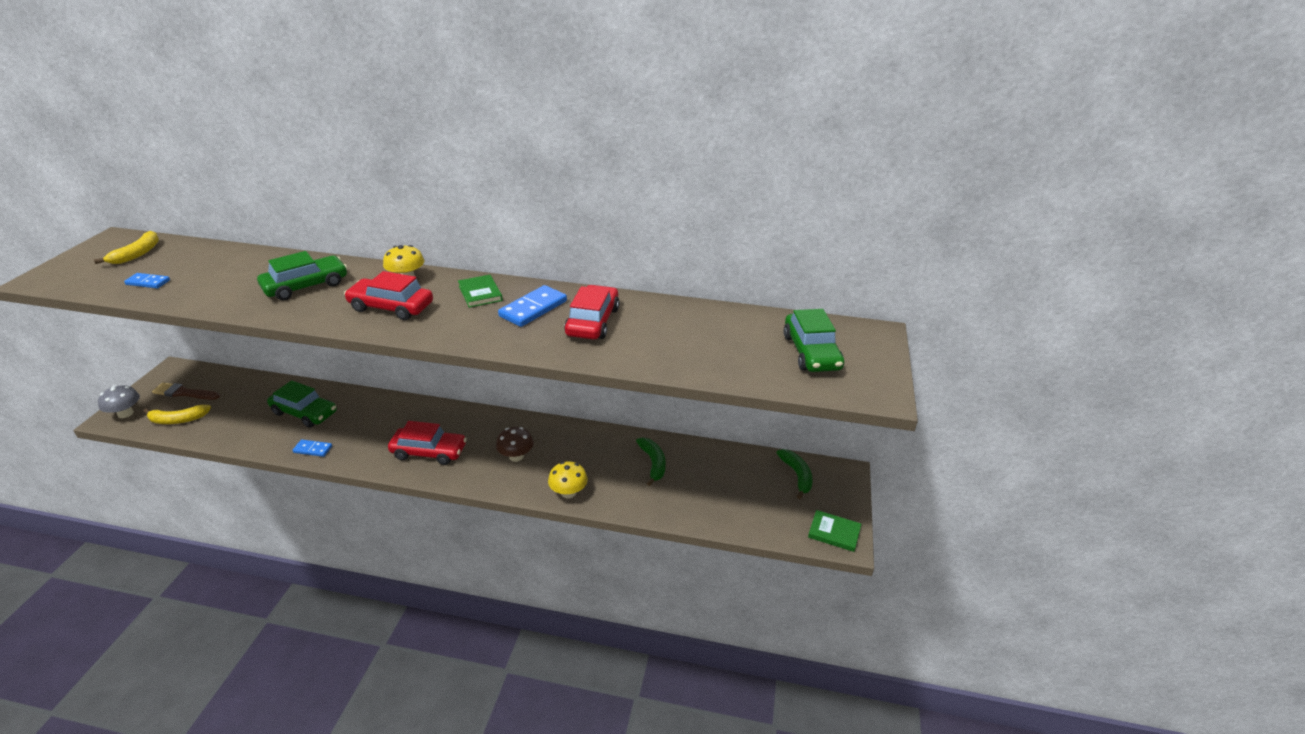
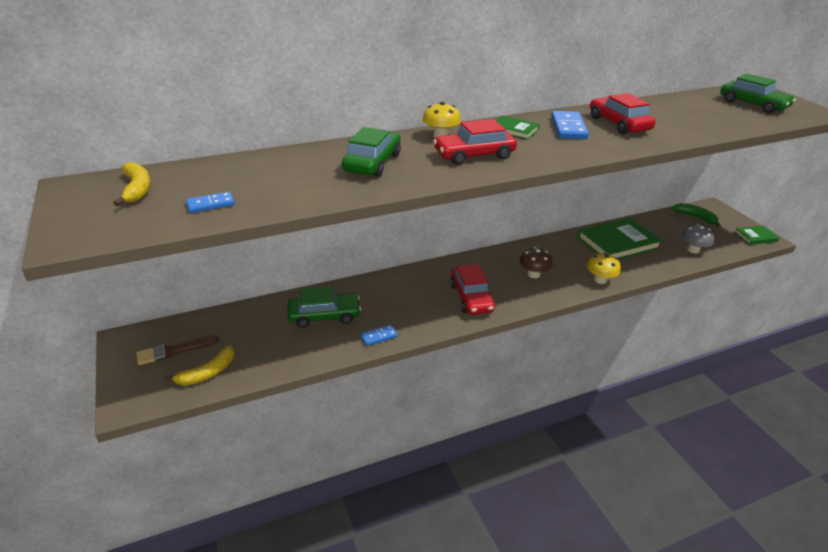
camera: 35 degrees left, 0 degrees up
(125, 413) = (136, 393): grey mushroom -> grey mushroom (693, 250)
(429, 452) = (471, 298): red car -> red car turned 105 degrees clockwise
(653, 463) = (618, 243): green banana -> green book

